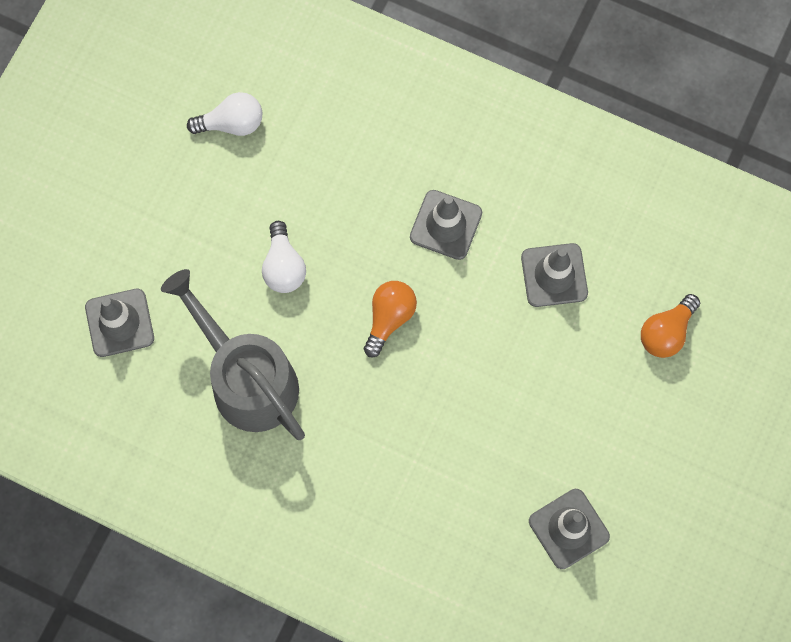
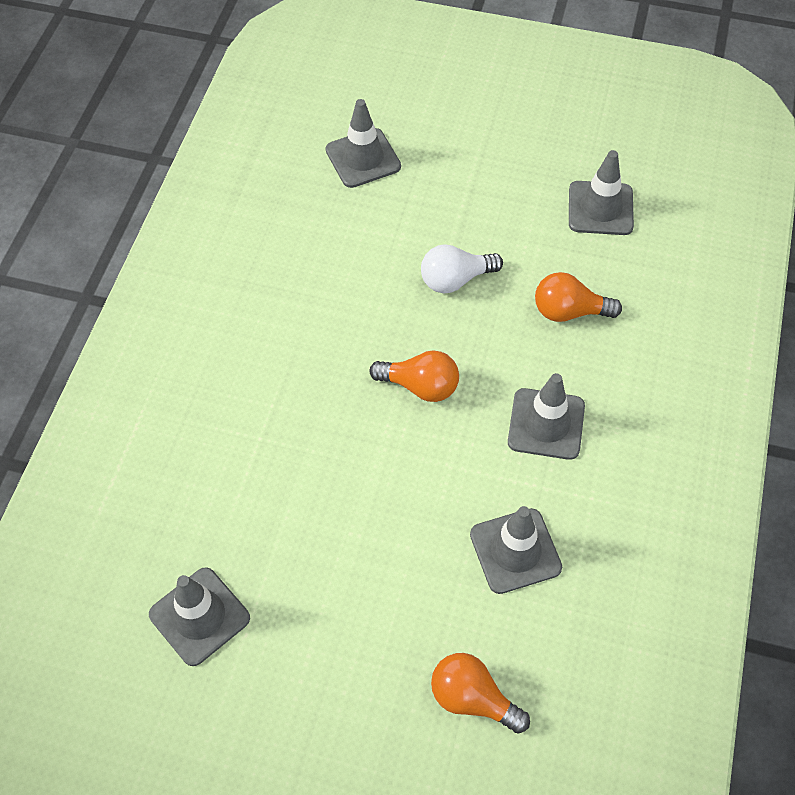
camera: 80 degrees right, 15 degrees down
(232, 123) = (600, 208): white light bulb -> grey traffic cone
(246, 378) = (326, 269): grey watering can -> none
(338, 179) = (569, 311): none -> orange light bulb

